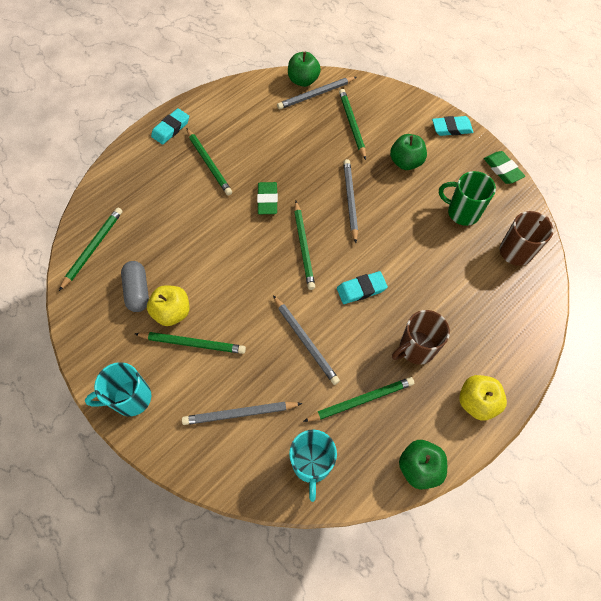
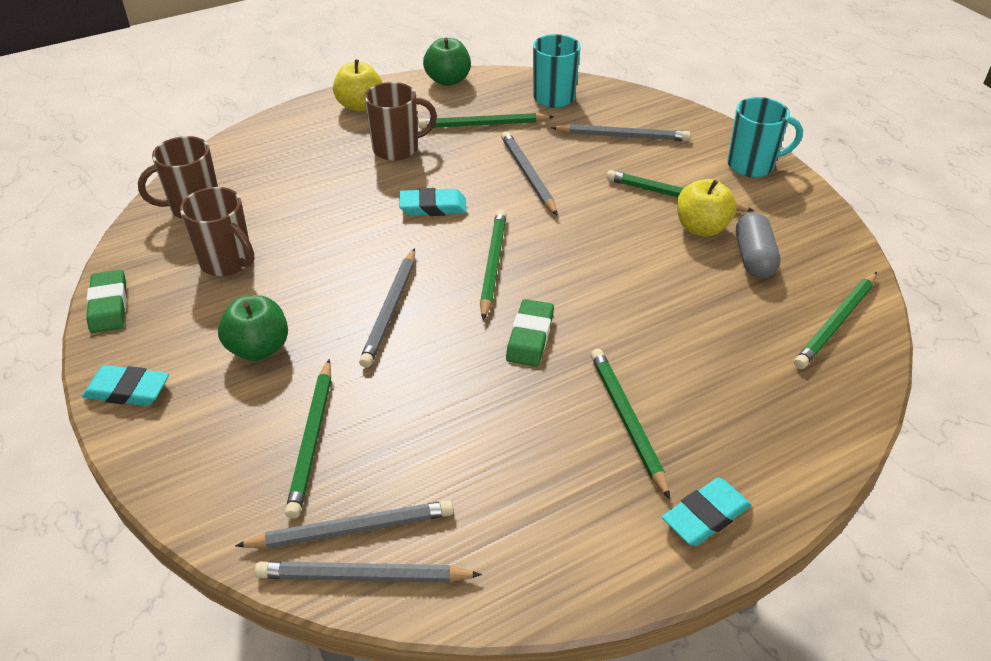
camera: 165 degrees left, 20 degrees down
(303, 81) = (364, 576): green apple -> grey pencil
(462, 212) = (227, 262): green mug -> brown mug

